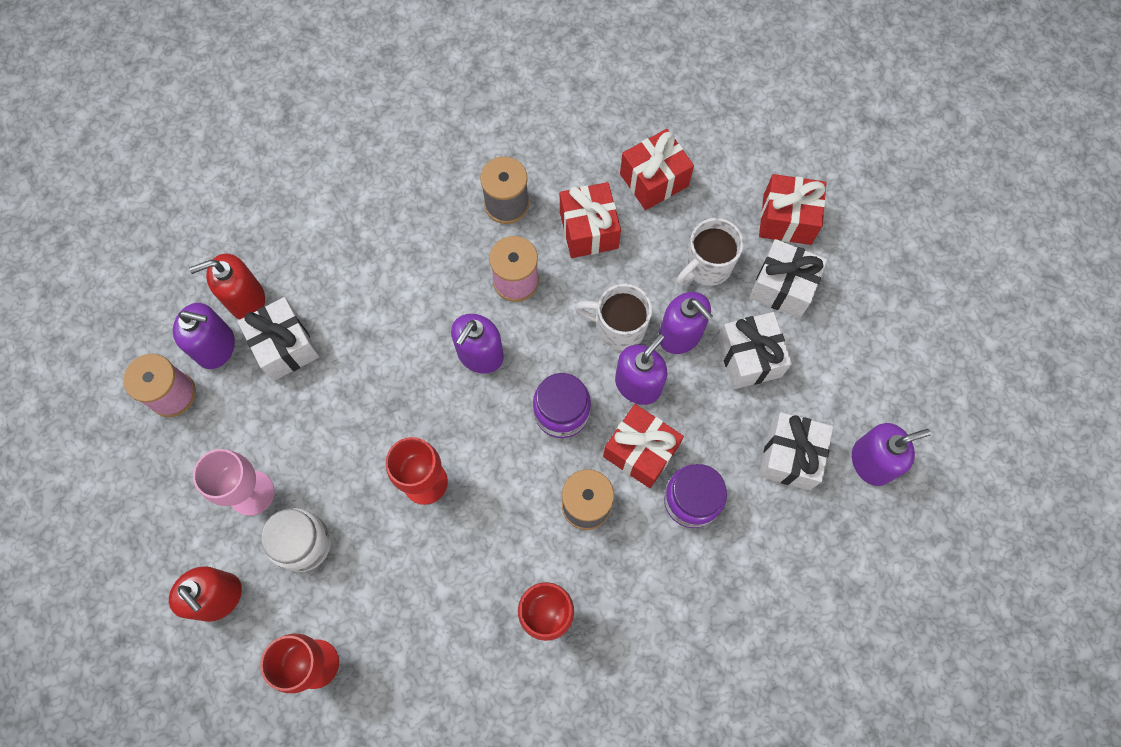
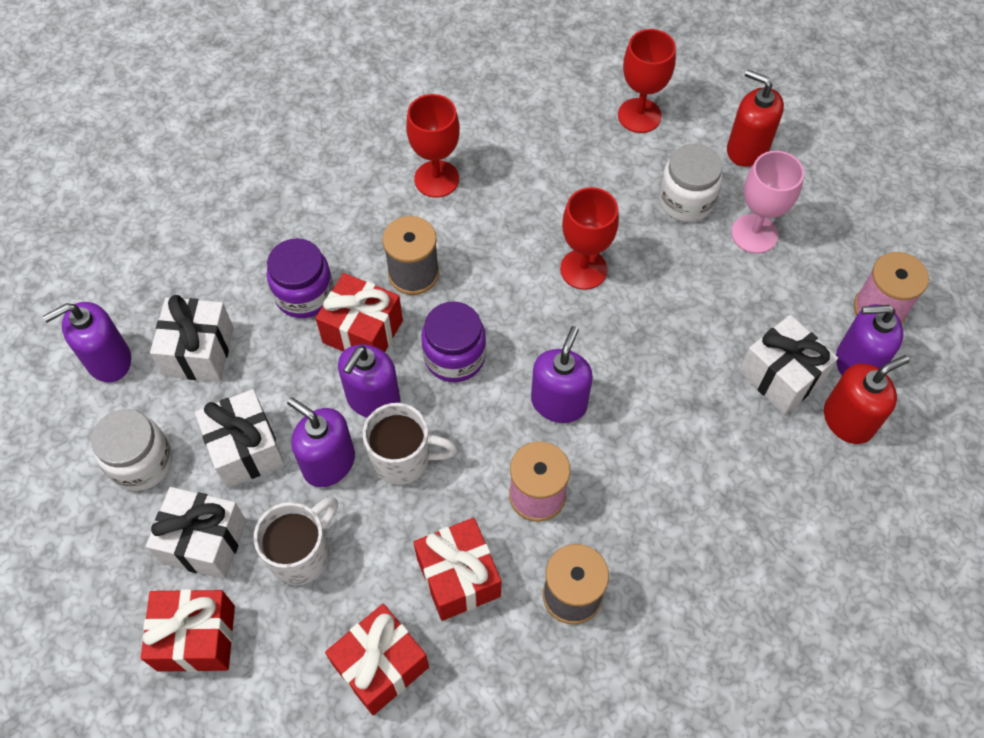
camera: 170 degrees right, 10 degrees down
(836, 360) = (141, 462): none -> white jar

